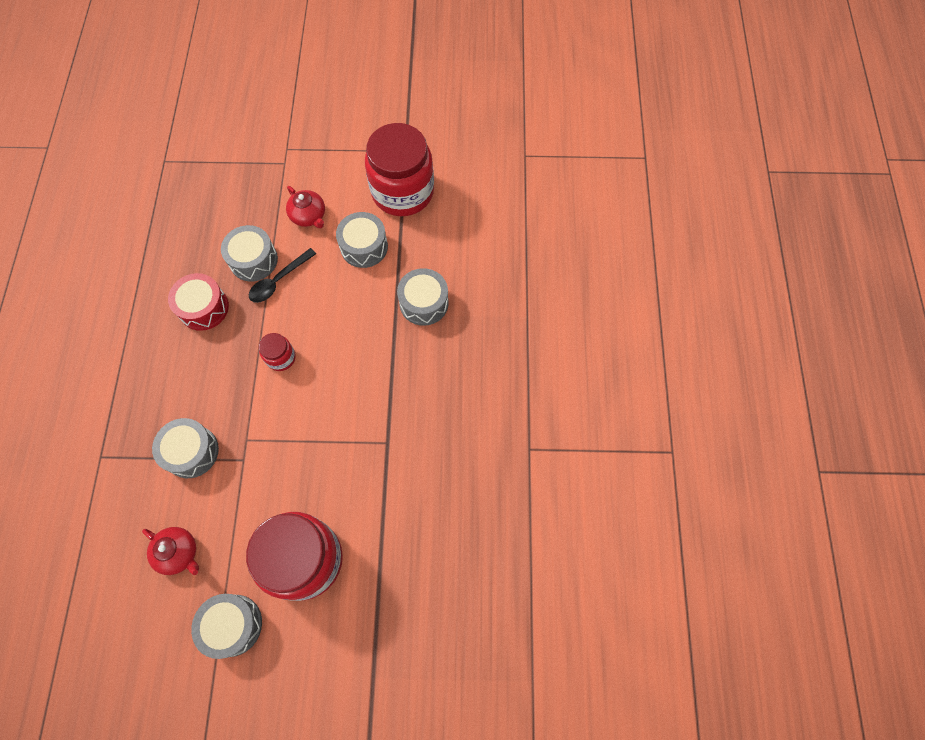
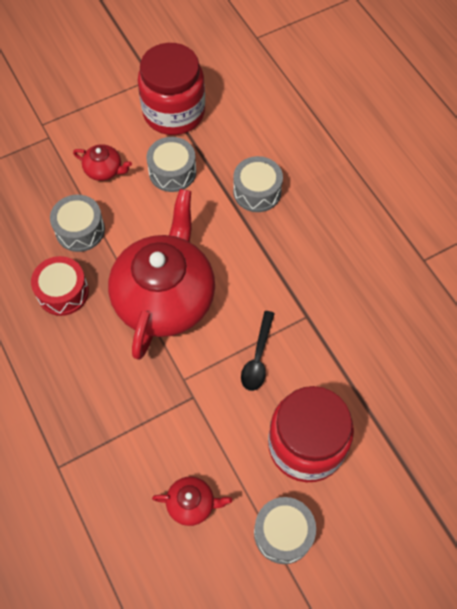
camera: 30 degrees left, 5 degrees down
(191, 452) = (141, 416): grey drum -> none
(279, 280) = (116, 236): black spoon -> black spoon (258, 357)
(281, 358) = (165, 297): red jar -> red teapot

